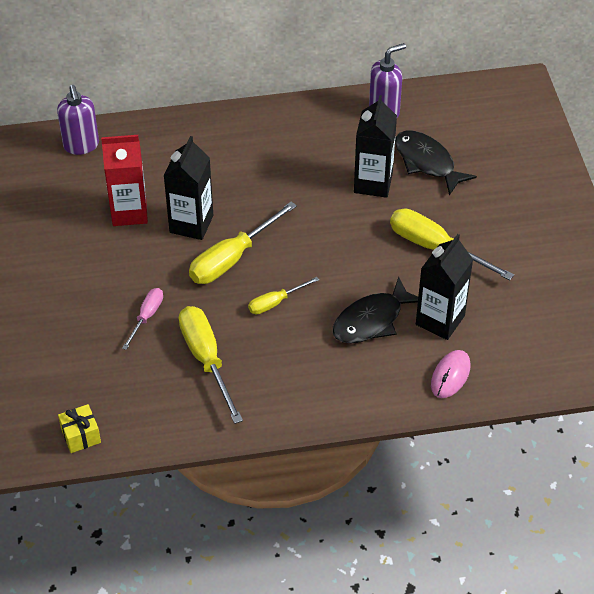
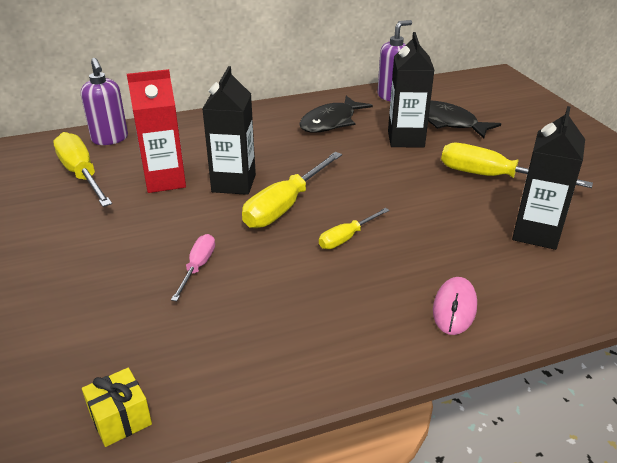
camera: 10 degrees left, 15 degrees down
(206, 359) = (282, 302): yellow screwdriver -> yellow screwdriver (81, 175)
(371, 320) = (462, 241): black fish -> black fish (331, 122)
(450, 376) = (582, 283): pink mouse -> pink mouse (454, 308)

